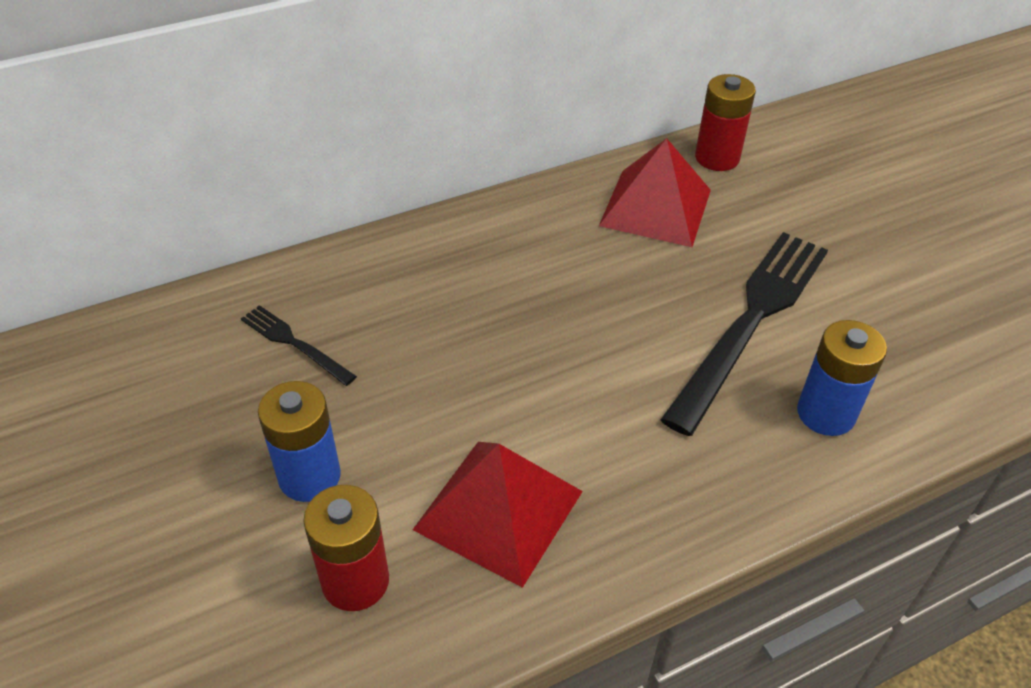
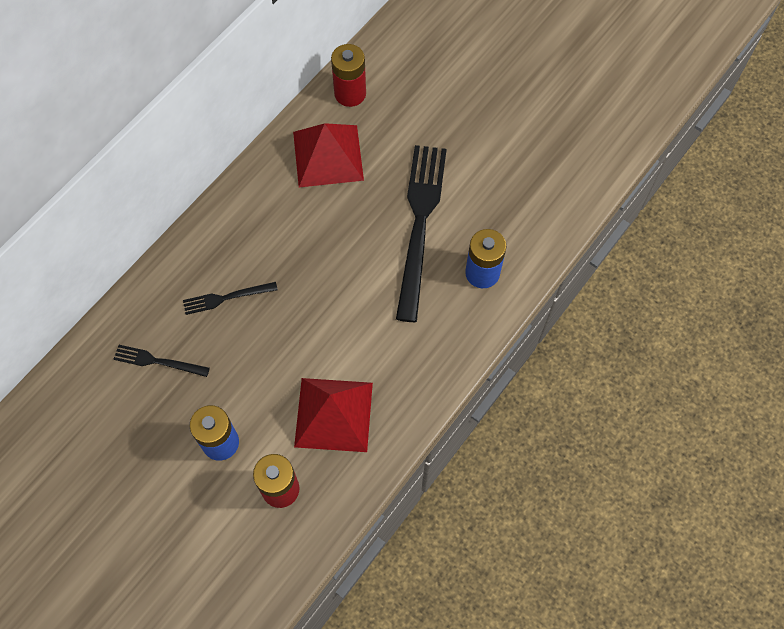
camera: 25 degrees left, 20 degrees up
(432, 307) = (226, 298): none -> black fork

